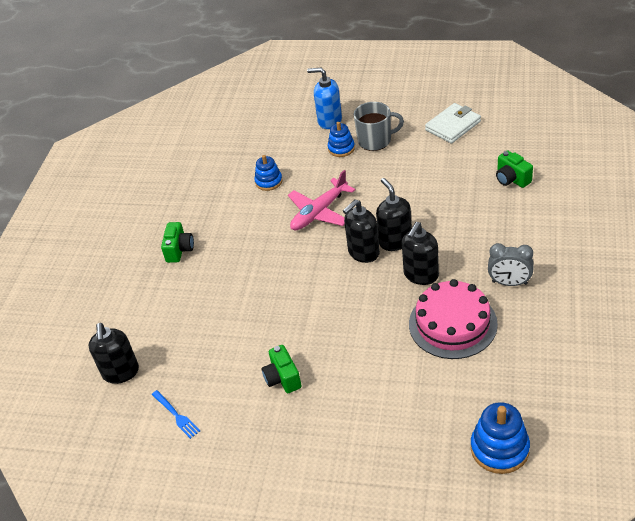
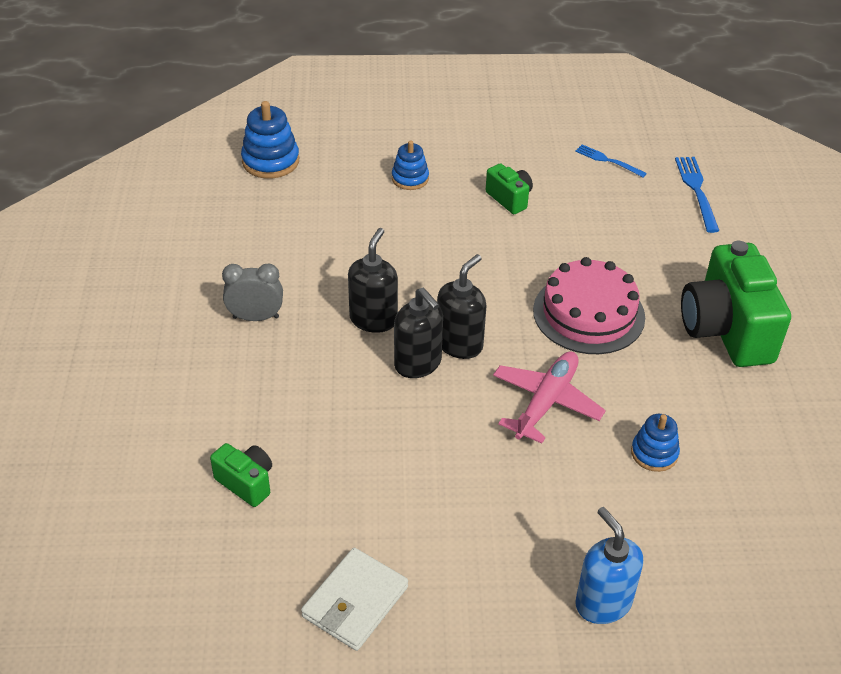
camera: 160 degrees right, 0 degrees up
(121, 372) = (696, 190): black soap dispenser -> blue fork
(179, 250) = (726, 330): green camera -> green camera, size x2.08
(329, 121) = (603, 603): blue soap dispenser -> blue soap dispenser turned 120 degrees counterclockwise
(341, 148) = (555, 532): blue stacking toy -> blue stacking toy (410, 178)
(375, 140) = (497, 555): grey mug -> none
(452, 324) = (326, 265): pink cake -> pink cake (588, 313)

